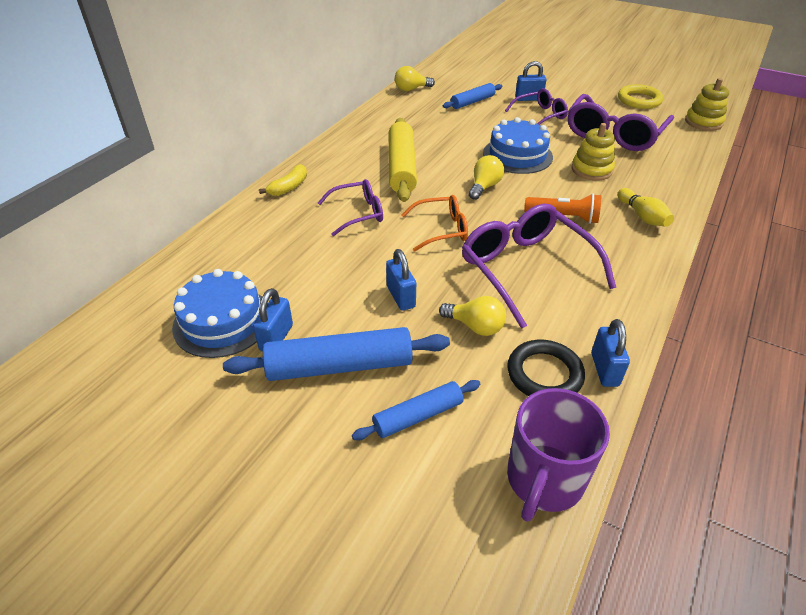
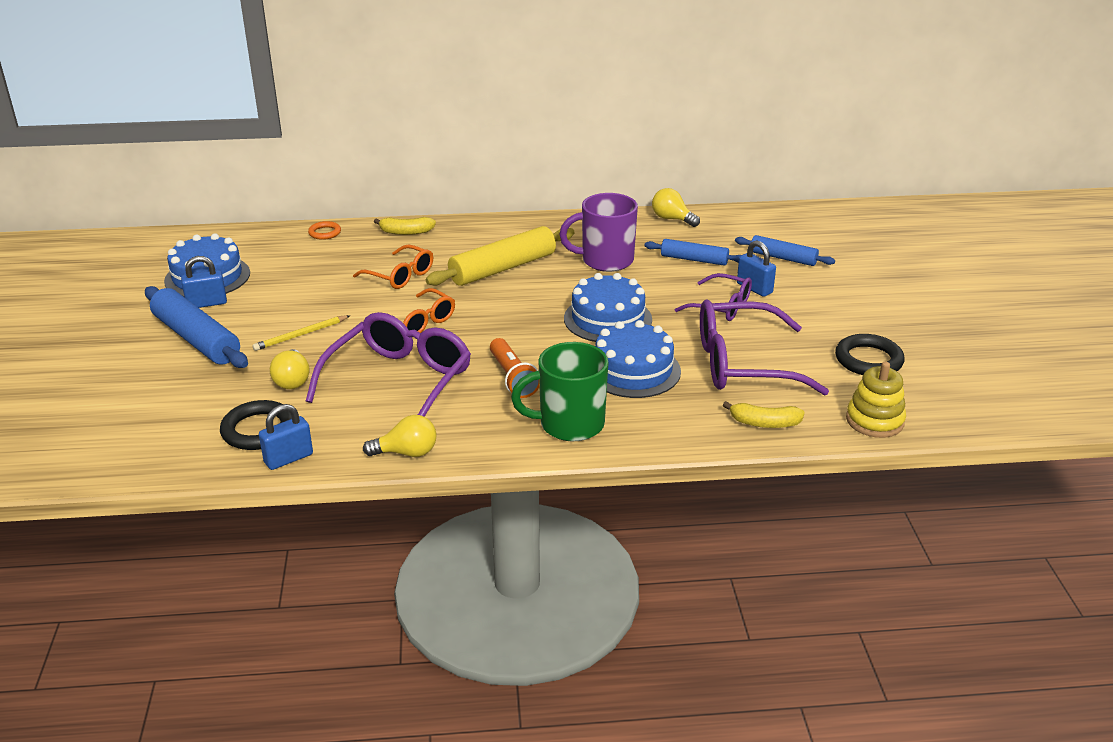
camera: 55 degrees right, 10 degrees down
(232, 225) = (324, 233): none -> orange ring
(358, 213) = (400, 276): purple glasses -> orange glasses
(401, 297) = (300, 335): blue padlock -> yellow pencil
(418, 416) = (168, 388): blue rolling pin -> blue rolling pin (783, 258)
(484, 187) = (519, 320): yellow light bulb -> yellow light bulb (407, 453)
(544, 480) = (139, 460): purple mug -> purple mug (605, 260)
(591, 170) = (633, 370): yellow stacking toy -> blue cake
(639, 100) = (868, 360): yellow ring -> black ring
(642, 216) = (569, 424): yellow bowling pin -> green mug
(685, 152) = (764, 423): none -> yellow banana

